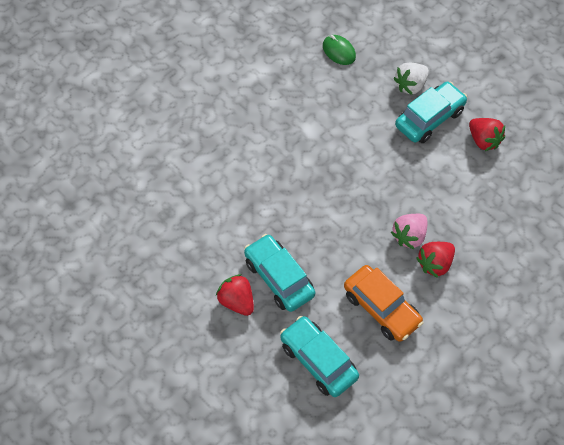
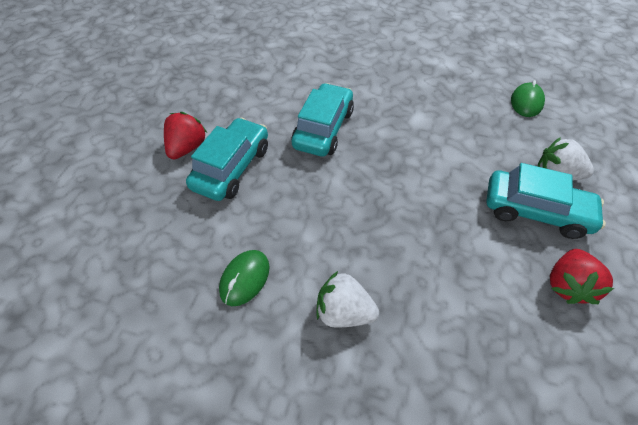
camera: 60 degrees right, 5 degrees down
(318, 361) = (144, 245): turquoise car -> turquoise car (323, 129)
(381, 308) = (245, 278): orange car -> green mouse
(409, 236) = (362, 263): pink strawberry -> none
(435, 264) = (343, 311): red strawberry -> white strawberry

